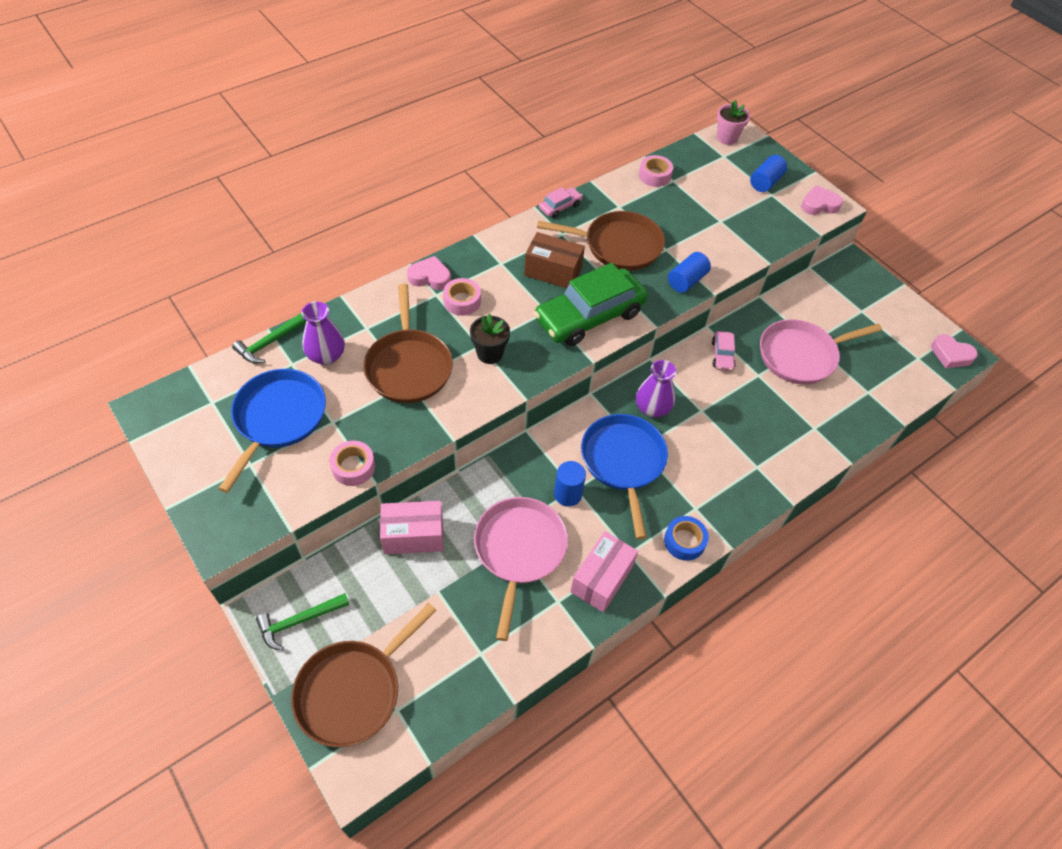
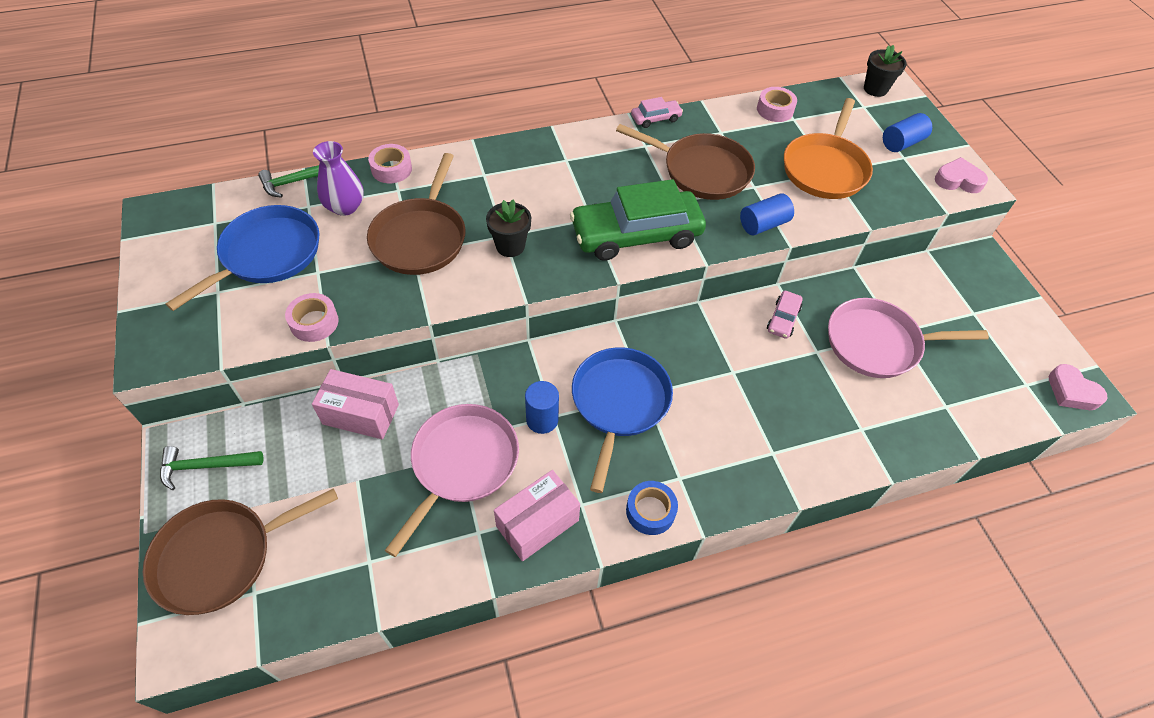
camera: 20 degrees right, 0 degrees up
(430, 277) = (486, 156): pink heart -> none
(462, 301) = (507, 187): pink tape -> pink tape (391, 169)
(553, 272) = (617, 181): brown box -> none
(652, 408) = (677, 354): purple vase -> none
(715, 219) = (825, 169): none -> orange pan
(727, 138) = (875, 89): pink flower pot -> black flower pot

